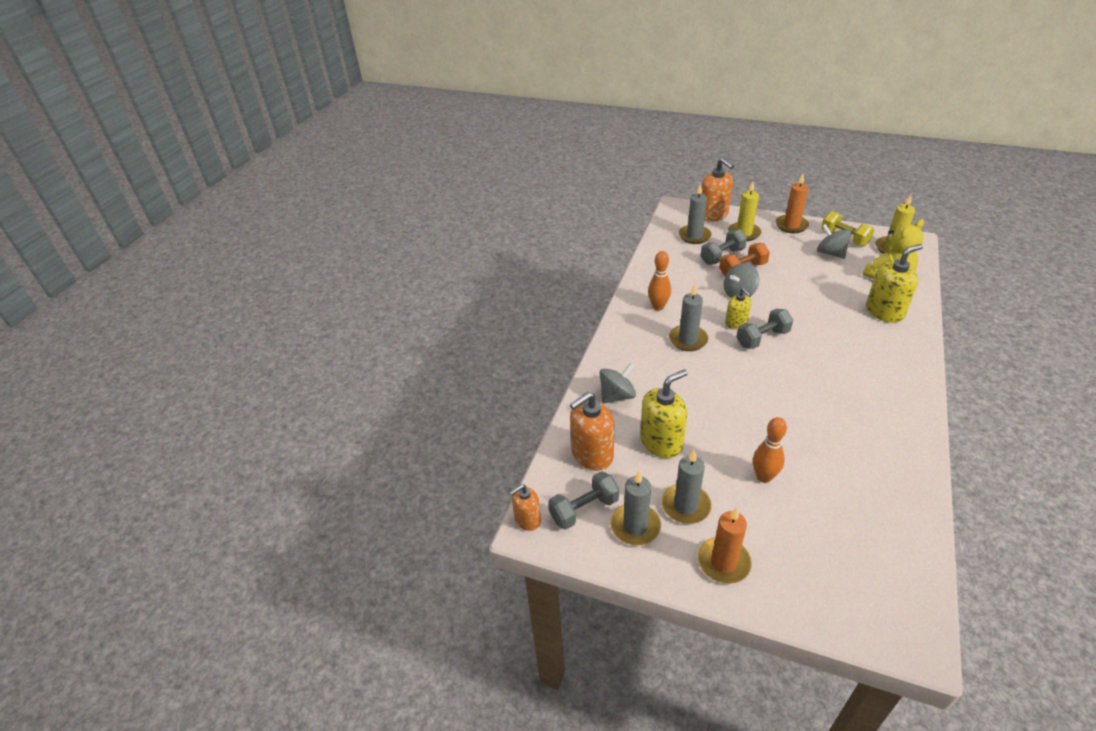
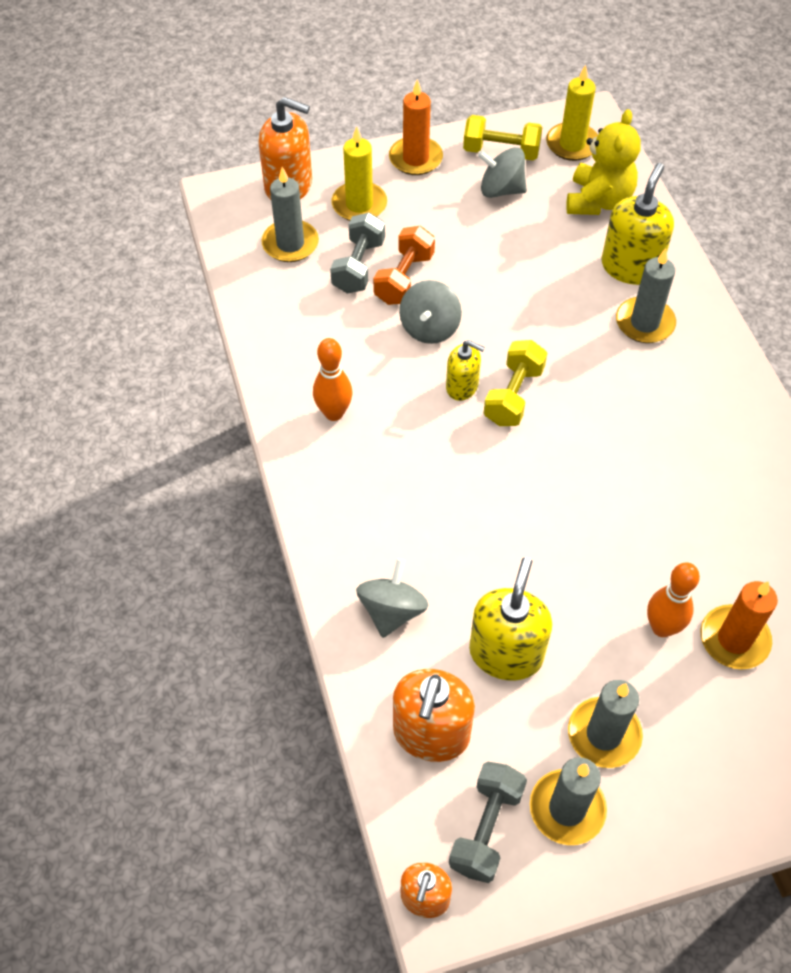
camera: 40 degrees left, 15 degrees up
(688, 340) = (418, 453): grey candle -> grey candle (644, 323)
(723, 562) = (701, 787): orange candle -> orange candle (734, 639)
(762, 338) = (513, 395): grey dumbbell -> yellow dumbbell

